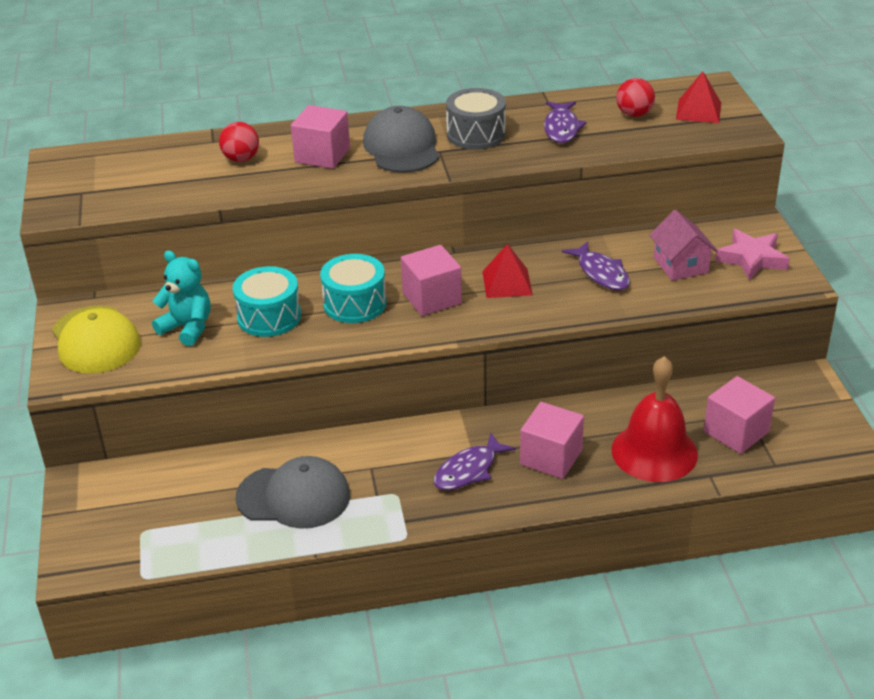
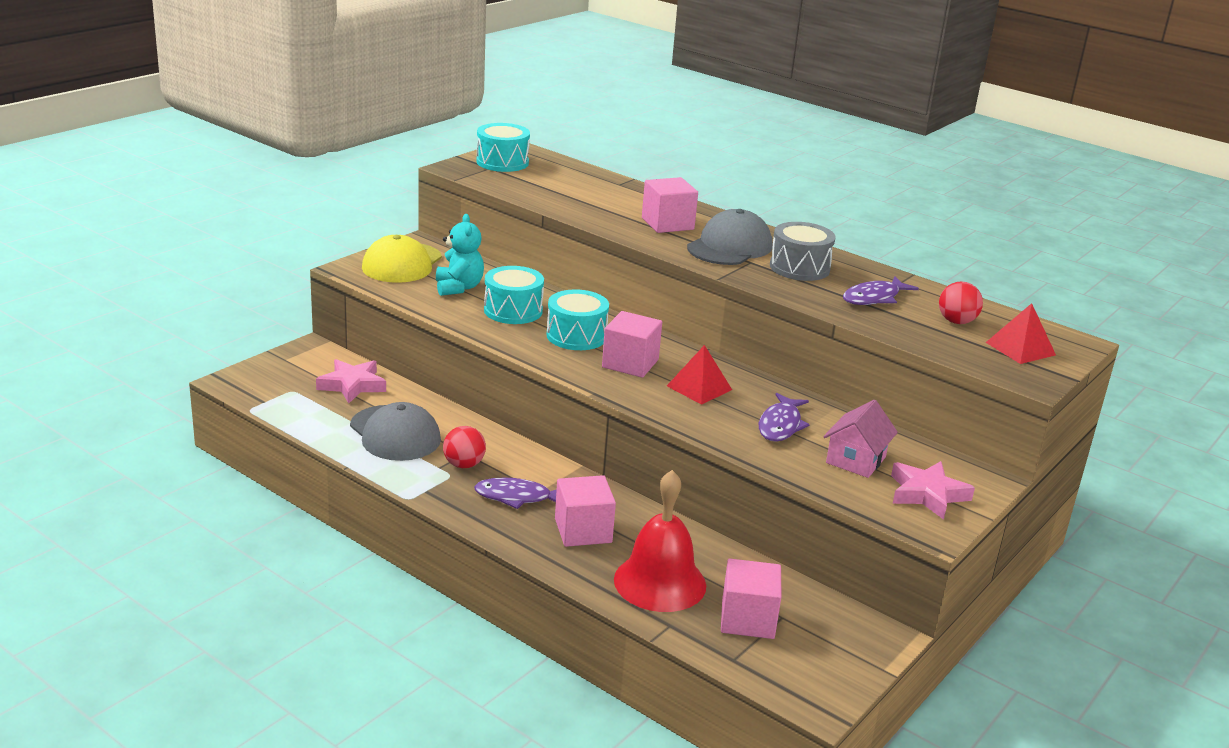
camera: 45 degrees right, 10 degrees down
(79, 180) = (502, 162): none -> turquoise drum
(179, 485) = (352, 385): none -> pink star
(241, 159) = (614, 200): red ball -> red ball (464, 465)

